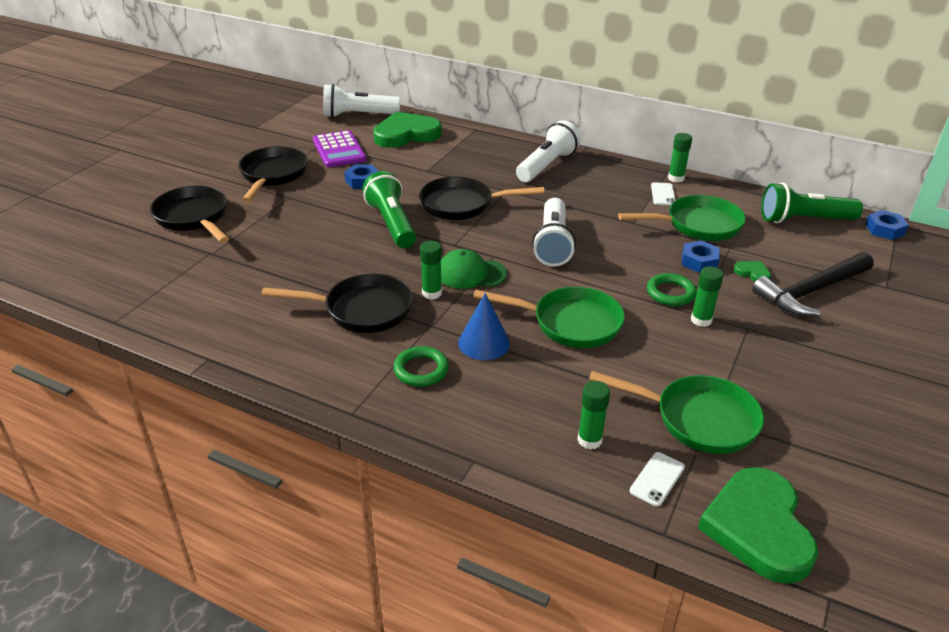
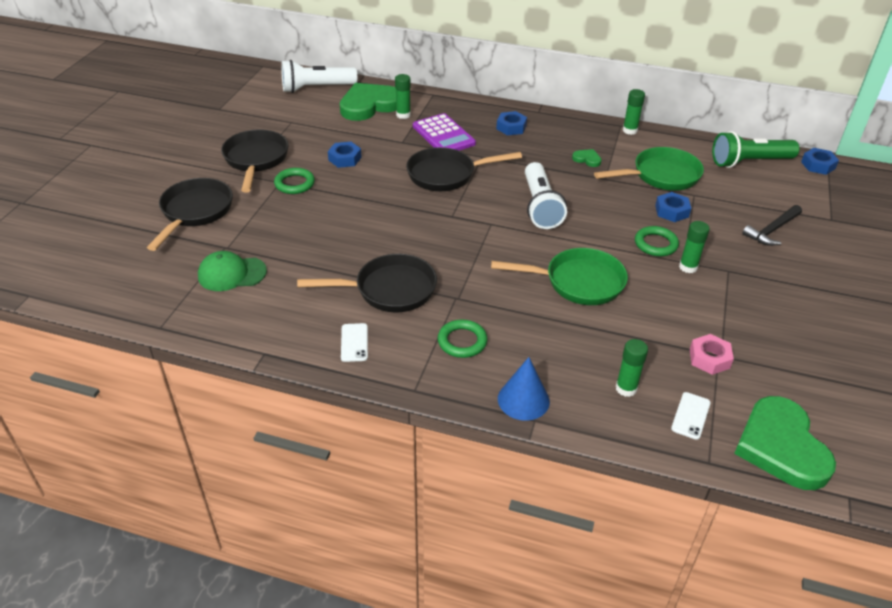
camera: 10 degrees left, 5 degrees up
(193, 218) = (195, 212): black pan -> black pan turned 60 degrees clockwise
(303, 200) = (294, 184): none -> green ring
(339, 150) = (310, 127): purple calculator -> purple calculator (443, 135)
(391, 223) = (387, 200): green flashlight -> none
(431, 293) = (447, 266): green glue stick -> green glue stick (403, 115)
(471, 273) = (476, 243): green cap -> green cap (232, 274)
(484, 343) = (509, 309): blue cone -> blue cone (523, 400)
(547, 165) = (511, 127): white flashlight -> blue nut
(663, 194) = (623, 148): white phone -> white phone (354, 342)
(698, 419) = (709, 358): green pan -> pink nut
(752, 273) = (719, 218): green heart -> green heart (587, 159)
(811, 291) = (772, 230): black hammer -> black hammer, size x0.63

